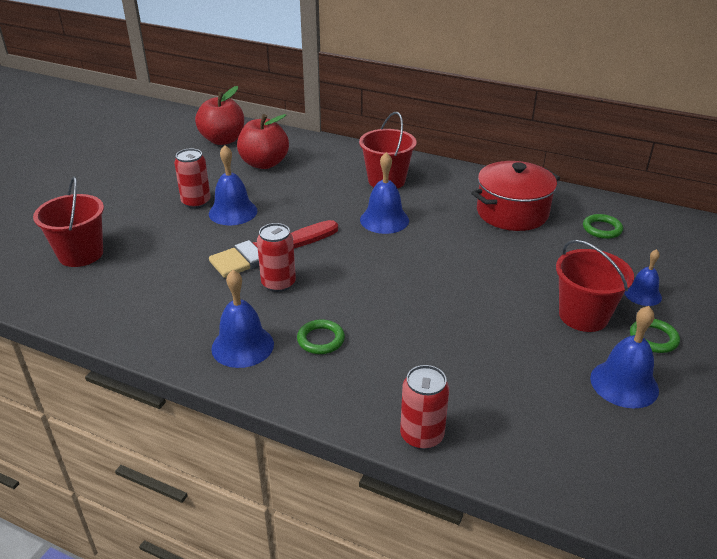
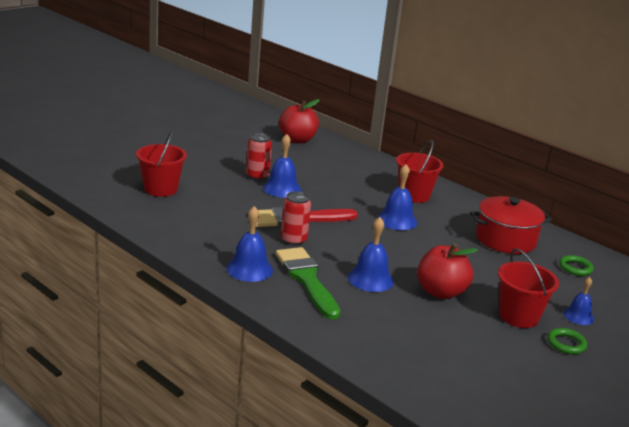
camera: 15 degrees right, 10 degrees down
(264, 163) = (322, 162): red apple -> red apple (441, 292)
(321, 340) = (307, 279): green ring -> green brush
(422, 436) = (349, 349): red can -> none
(624, 383) = (521, 362): blue bell -> blue bell (370, 279)

